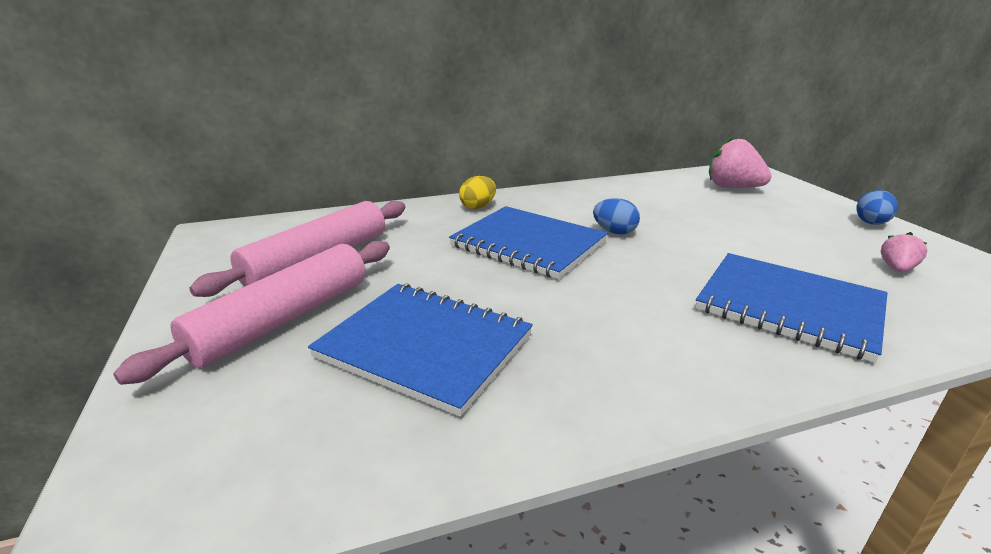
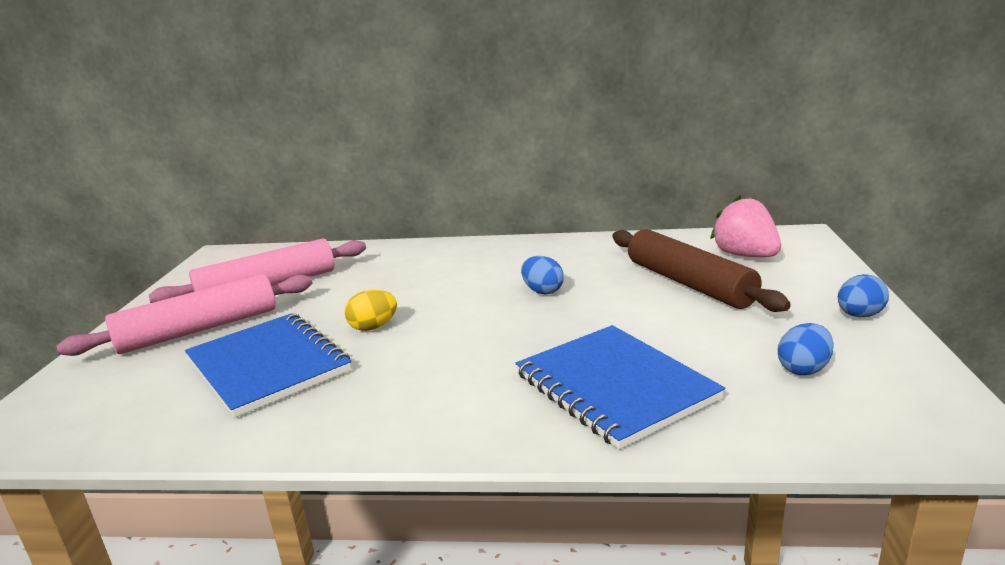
camera: 25 degrees right, 5 degrees down
(478, 207) = (446, 252): yellow egg -> yellow egg (373, 327)
(528, 244) = (447, 293): blue notebook -> none
(723, 213) = (689, 283): none -> brown rolling pin
(896, 269) = (803, 369): pink strawberry -> blue egg

